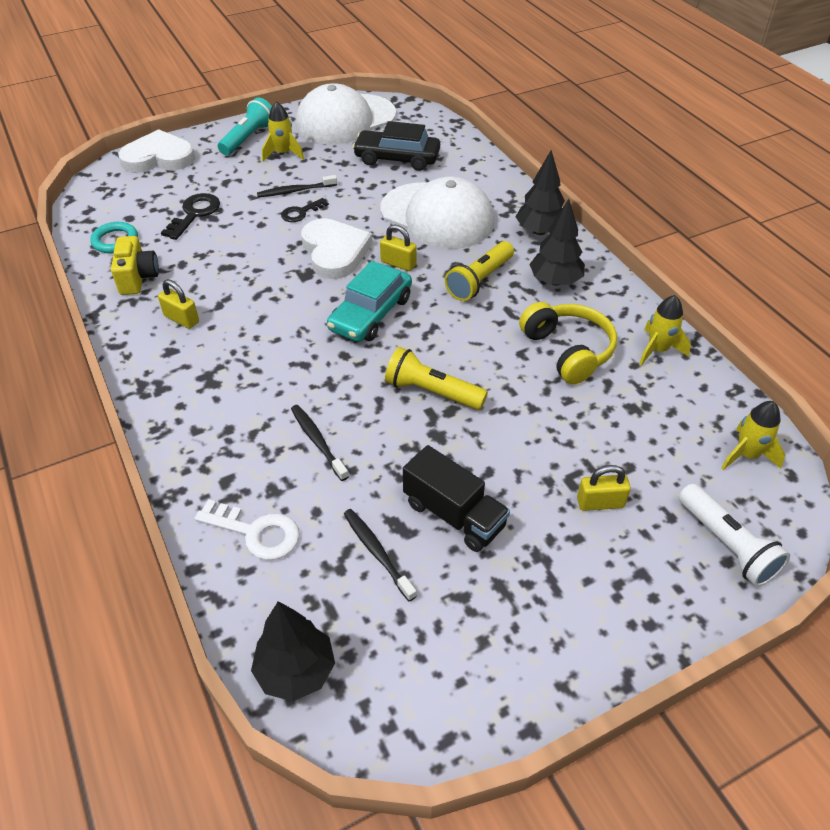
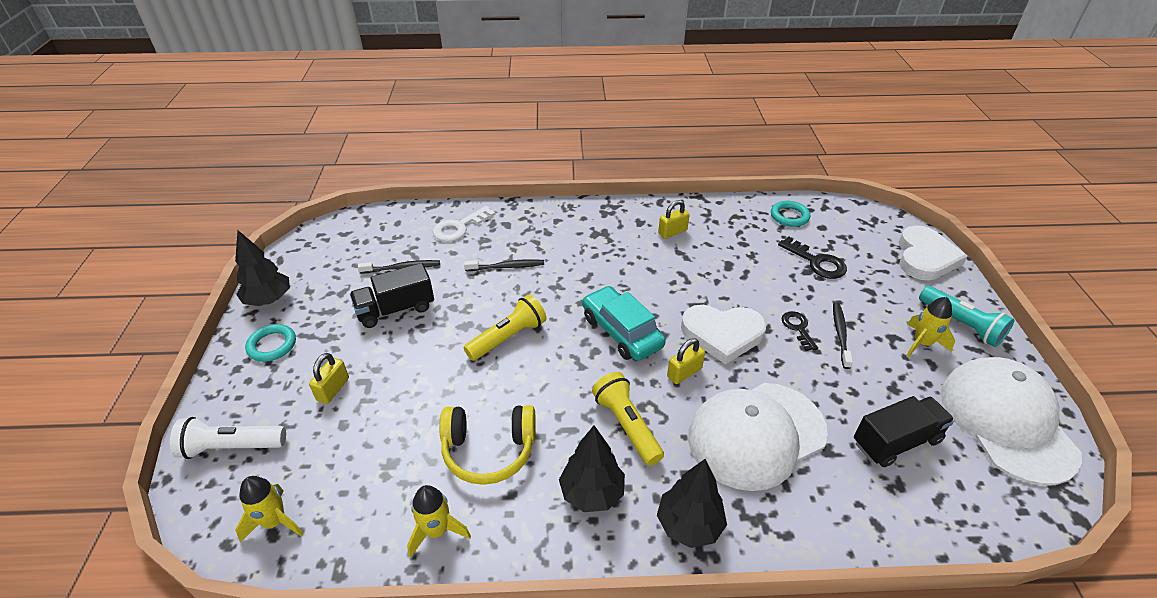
camera: 115 degrees right, 5 degrees down
(138, 278) = (733, 220): yellow camera -> none
(296, 671) = (366, 222): black tree -> black tree (269, 300)
(397, 158) = (896, 442): black car -> black truck
(594, 612) = (272, 345): none -> turquoise ring

